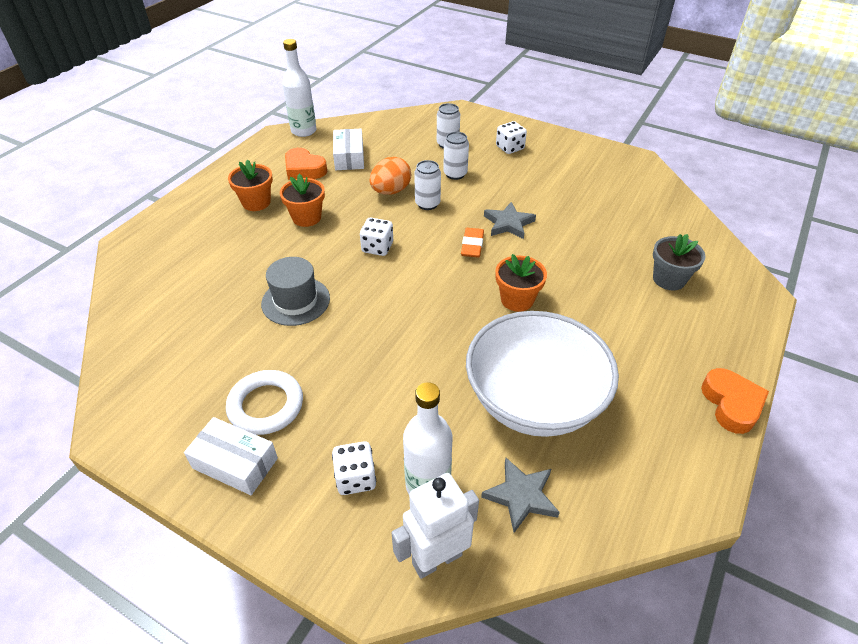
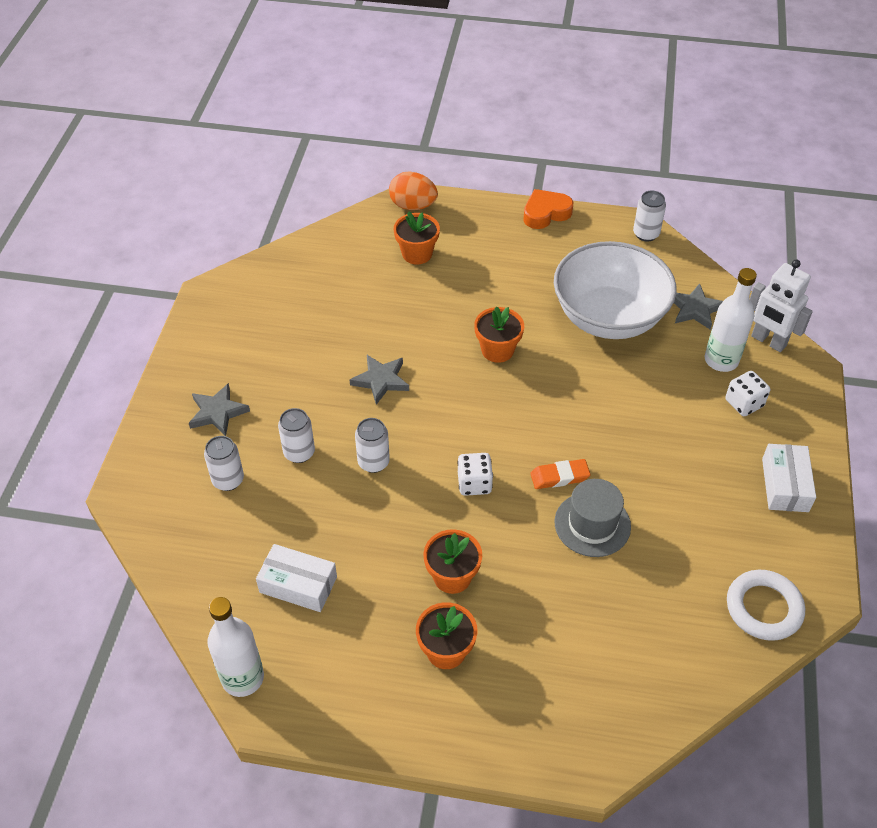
camera: 110 degrees left, 5 degrees up
(266, 405) = (723, 490): white ring -> white ring (764, 608)
(304, 169) = (348, 628): orange heart -> none
(349, 157) = (298, 584): white box -> white box turned 45 degrees clockwise
(391, 191) = (362, 507): orange egg -> orange egg (413, 206)
(472, 245) = (432, 402): orange eraser -> orange eraser (559, 476)
(510, 148) = (217, 412): white dice -> grey star
(669, 279) = (417, 254): grey flower pot -> orange flower pot
(680, 501) = (646, 234): none -> white can

